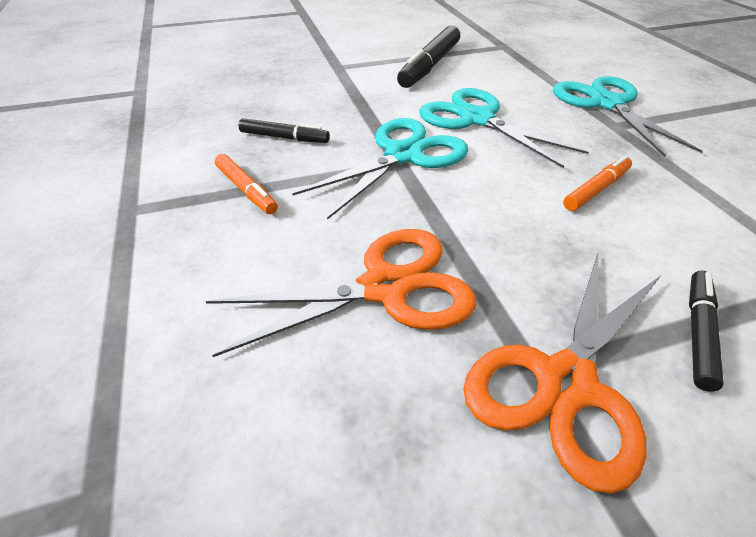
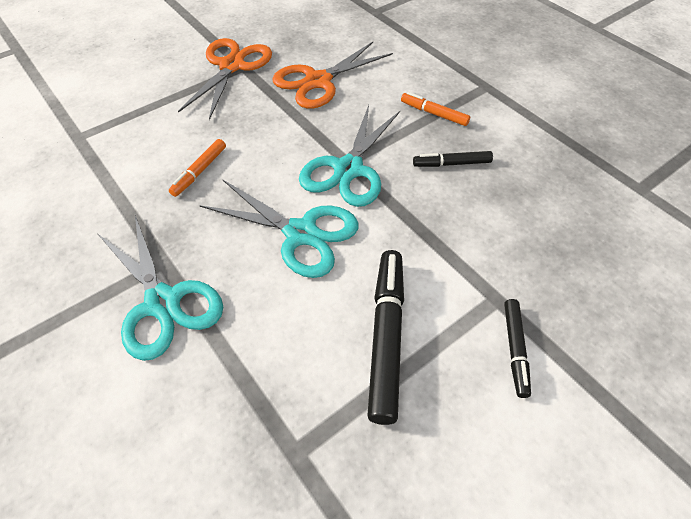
camera: 160 degrees right, 10 degrees up
(698, 333) = (168, 95): black marker -> black marker (515, 349)

